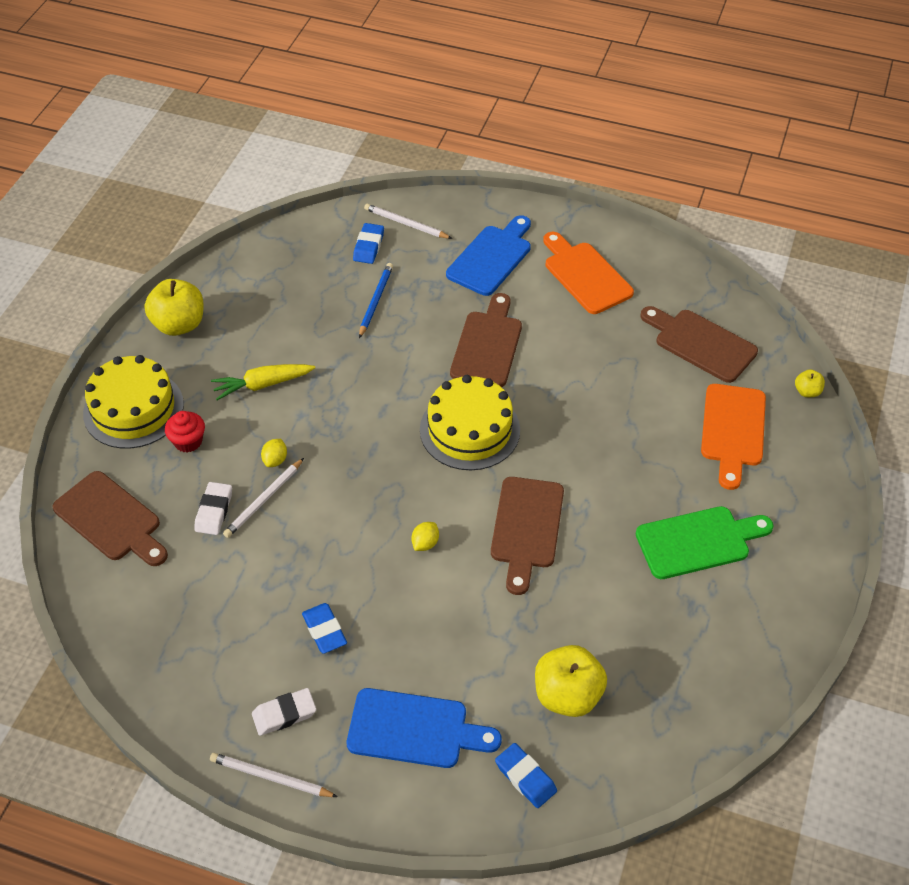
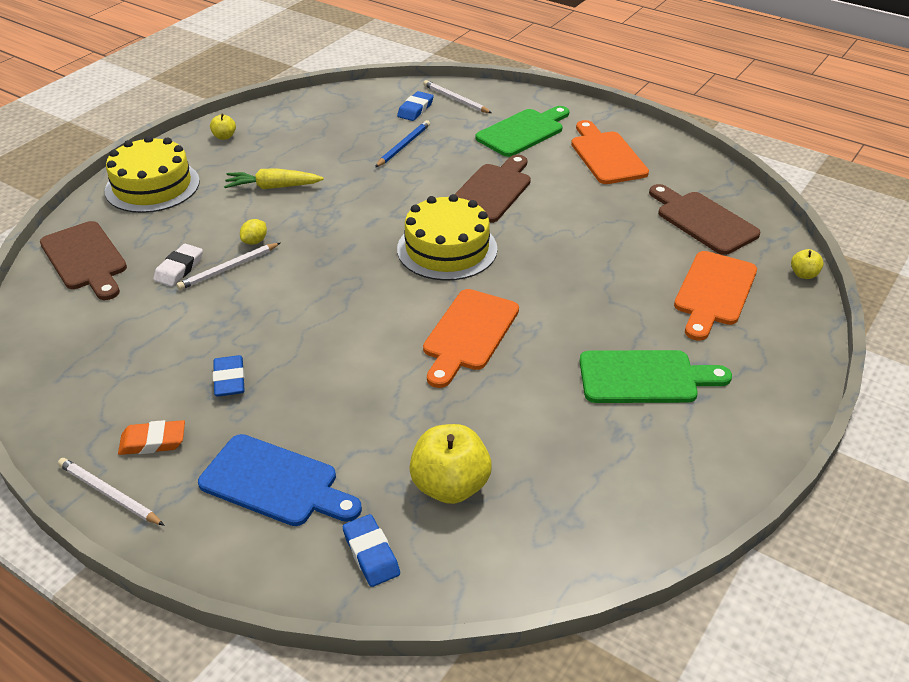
camera: 15 degrees right, 10 degrees down
(179, 324) = (224, 137): yellow apple -> yellow apple, size x0.48
(188, 441) = (185, 215): red cupcake -> none
(284, 714) = (153, 442): white eraser -> orange eraser
(425, 543) = (362, 328): yellow lemon -> none
(491, 258) = (523, 132): blue cutting board -> green cutting board
(526, 528) = (469, 334): brown cutting board -> orange cutting board

